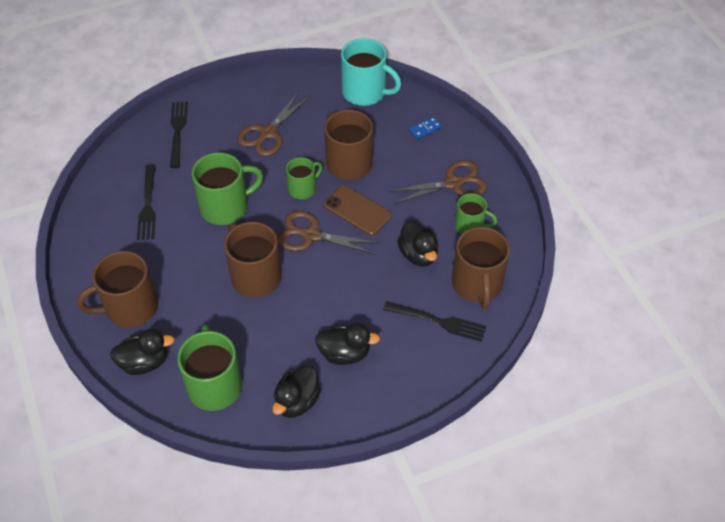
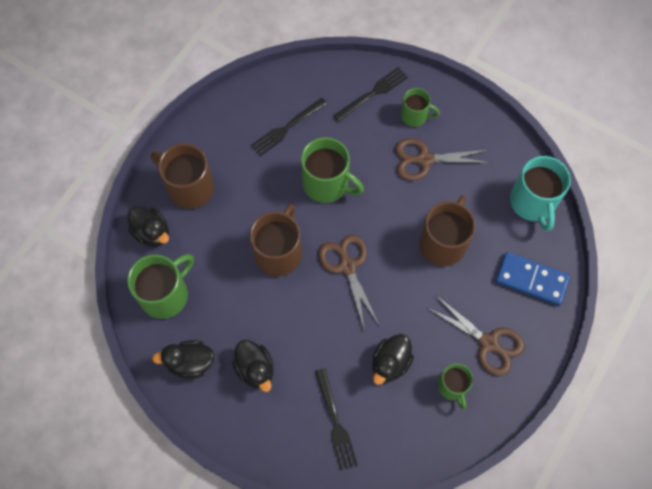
camera: 55 degrees right, 15 degrees up
(303, 189) = (389, 227): green mug -> green mug (415, 116)
(357, 210) = (399, 284): brown phone -> none
(425, 129) = (531, 280): blue domino -> blue domino, size x2.08
(477, 284) = (395, 431): brown mug -> none

